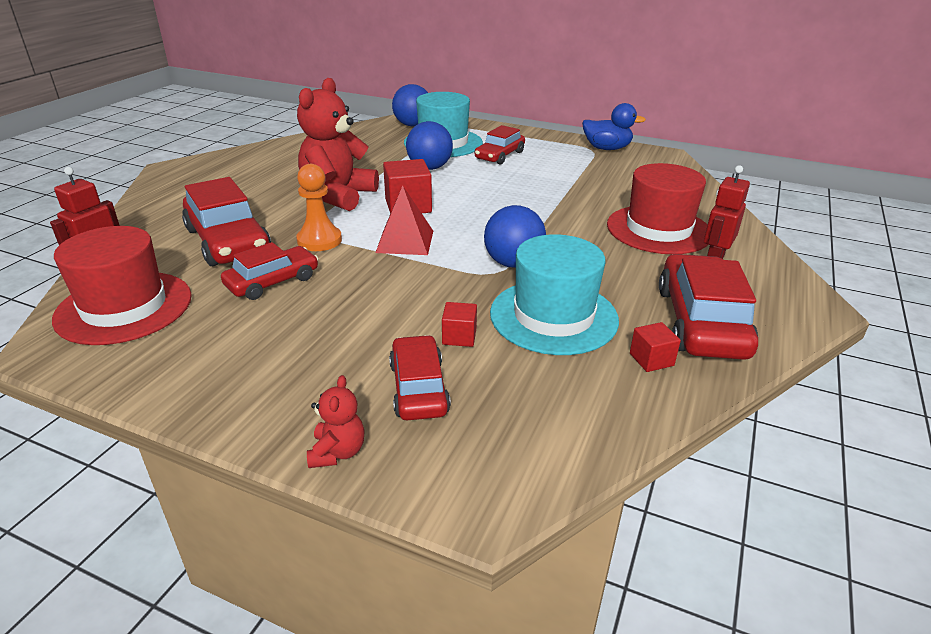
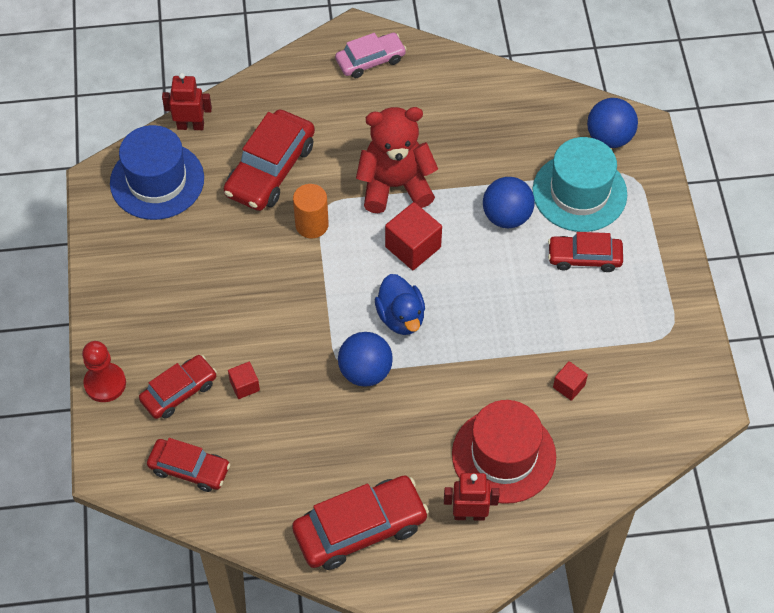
camera: 60 degrees right, 25 degrees up
(124, 307) = (157, 180): red hat -> blue hat
(207, 171) = (370, 60): none -> pink car
(272, 282) = (237, 237): red car -> red car (189, 469)
(319, 240) = (312, 225): orange pawn -> orange cylinder
(337, 452) = (105, 383): red teddy bear -> red pawn
(405, 241) = (349, 281): red pyramid -> none
(553, 316) = (306, 431): turquoise hat -> none
(607, 148) = (684, 344): blue duck -> blue duck (401, 317)
(651, 359) = (289, 510): red cube -> red cube (569, 386)

